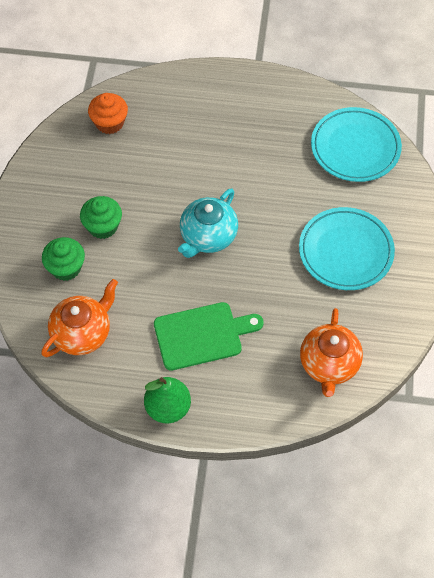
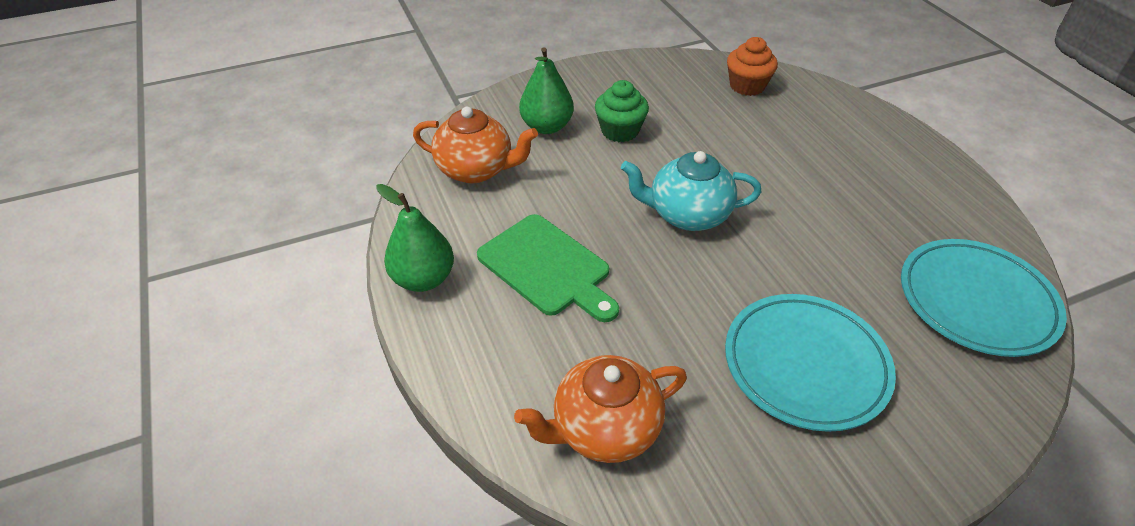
camera: 60 degrees right, 15 degrees down
(66, 268) = (546, 127): green cupcake -> green pear

